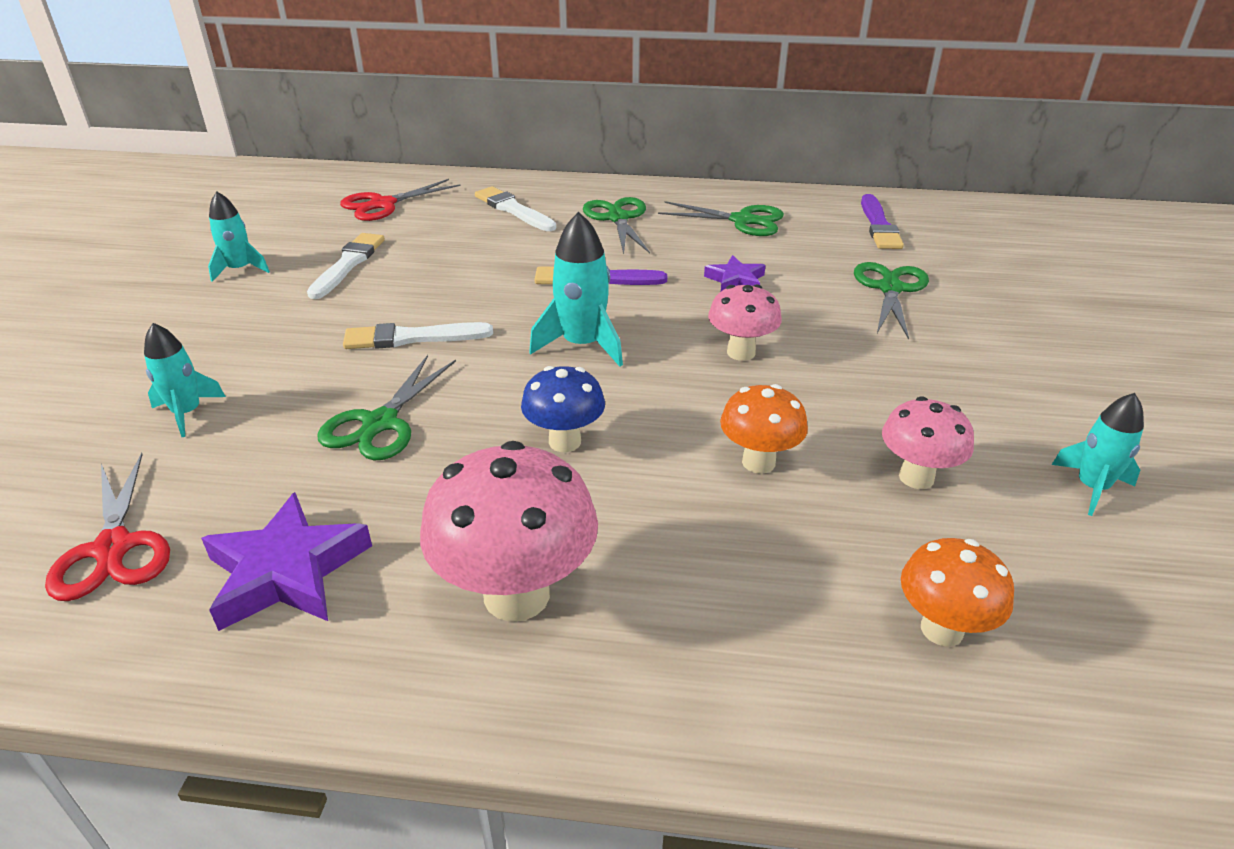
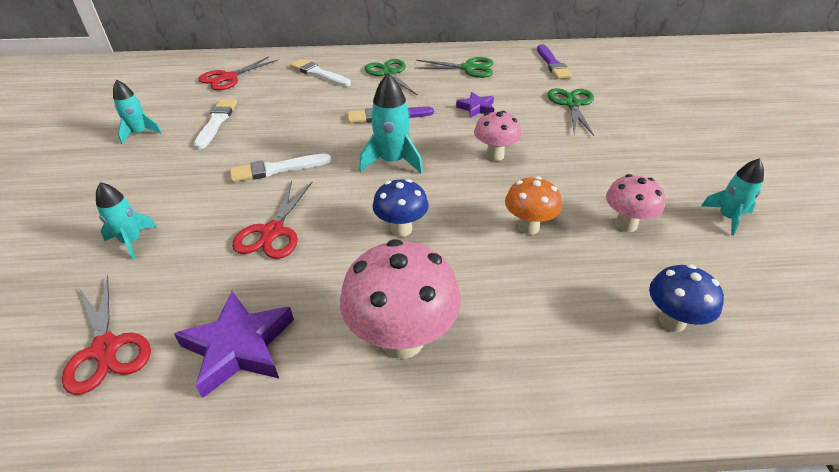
camera: 10 degrees left, 5 degrees up
(380, 423) = (273, 232): green scissors -> red scissors
(941, 629) = (672, 321): orange mushroom -> blue mushroom

